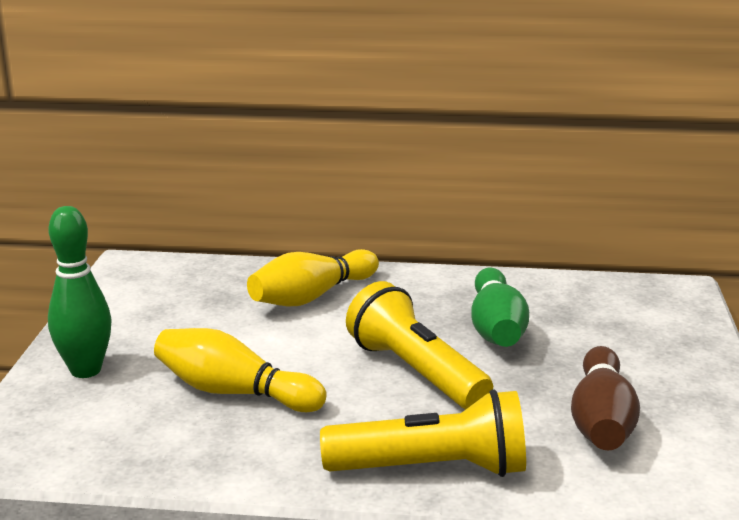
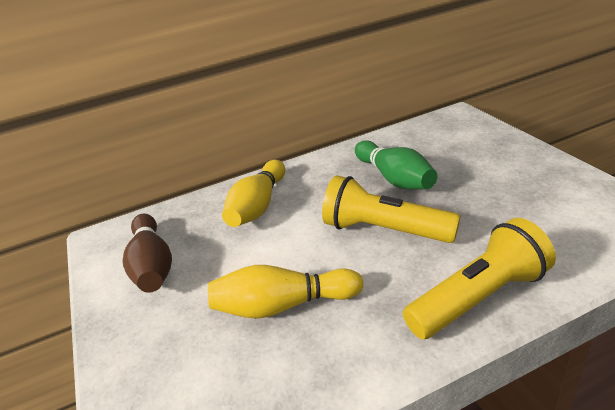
camera: 25 degrees left, 10 degrees up
(86, 370) = (147, 345): green bowling pin -> none
(601, 421) = (525, 212): brown bowling pin -> brown bowling pin (152, 265)

